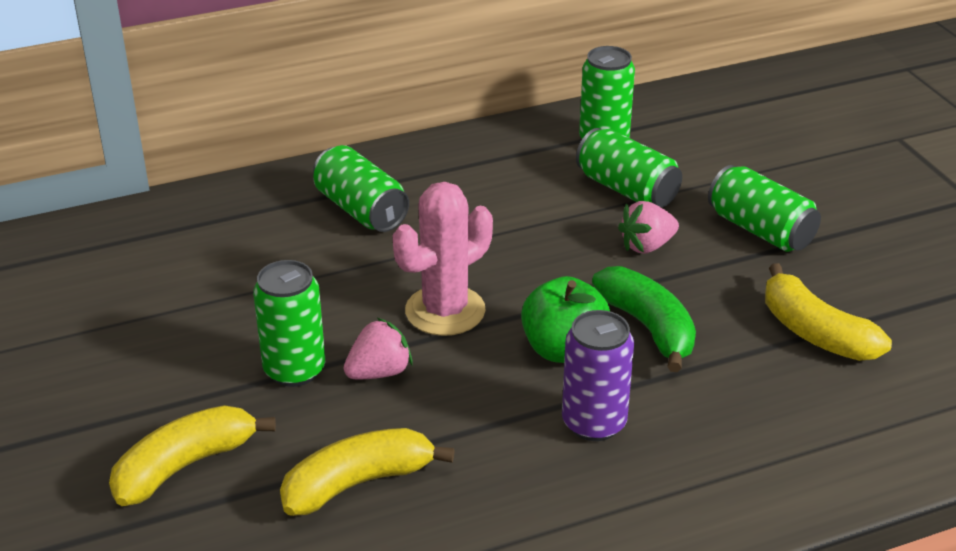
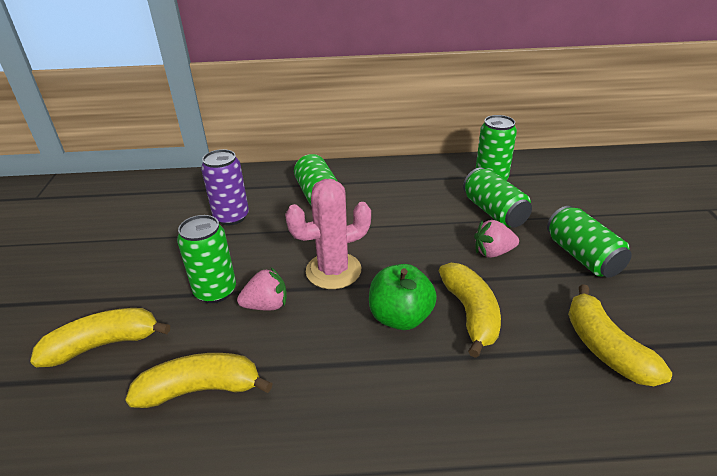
camera: 20 degrees right, 0 degrees up
(594, 423) = (396, 384): purple can -> purple can (231, 217)
(648, 327) = (470, 313): green banana -> yellow banana

